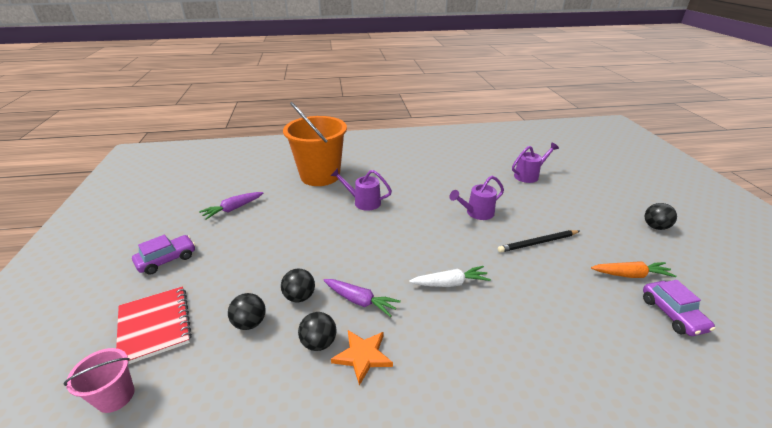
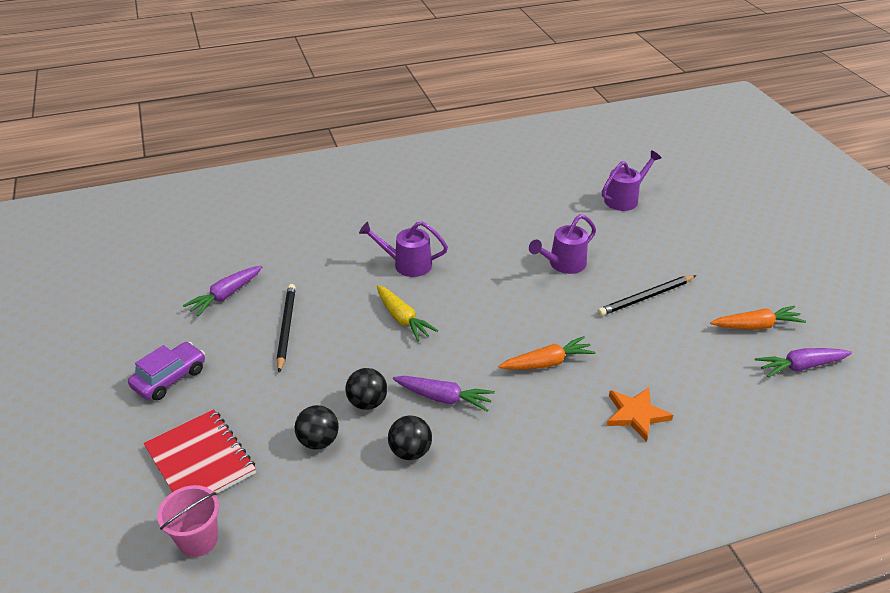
camera: 10 degrees left, 5 degrees up
(263, 234) = (286, 328): none -> black pencil
(320, 176) = (331, 229): orange bucket -> none
(348, 237) = (402, 319): none -> yellow carrot
(363, 356) = (465, 459): orange star -> orange star (636, 415)
(450, 283) = (547, 363): white carrot -> orange carrot
(655, 227) = (786, 259): black ball -> none
(672, 314) = (800, 366): purple car -> purple carrot

